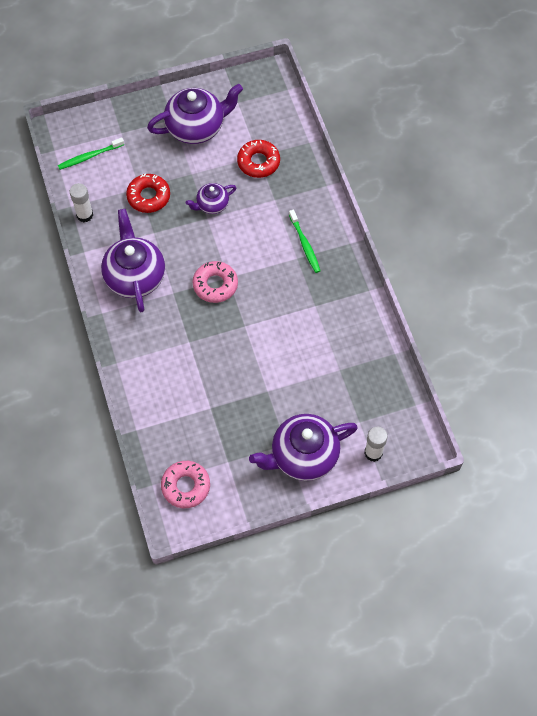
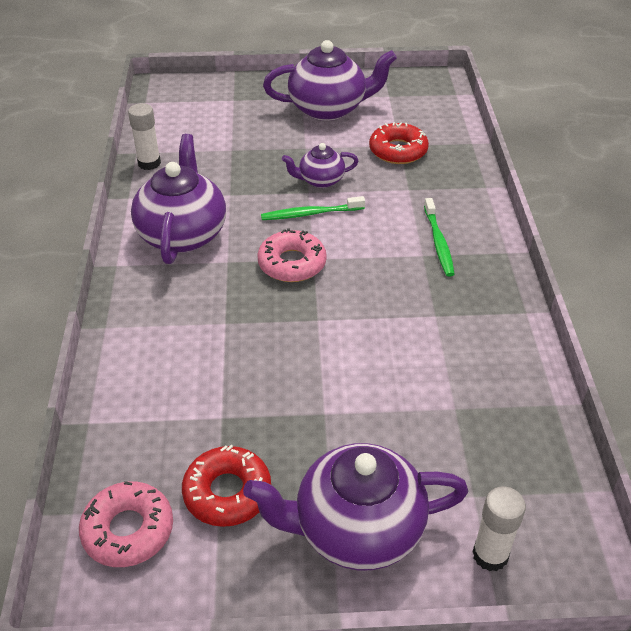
camera: 15 degrees right, 20 degrees down
(89, 156) = (184, 113): green toothbrush -> green toothbrush (310, 214)
(148, 196) = (240, 159): red donut -> red donut (227, 492)

